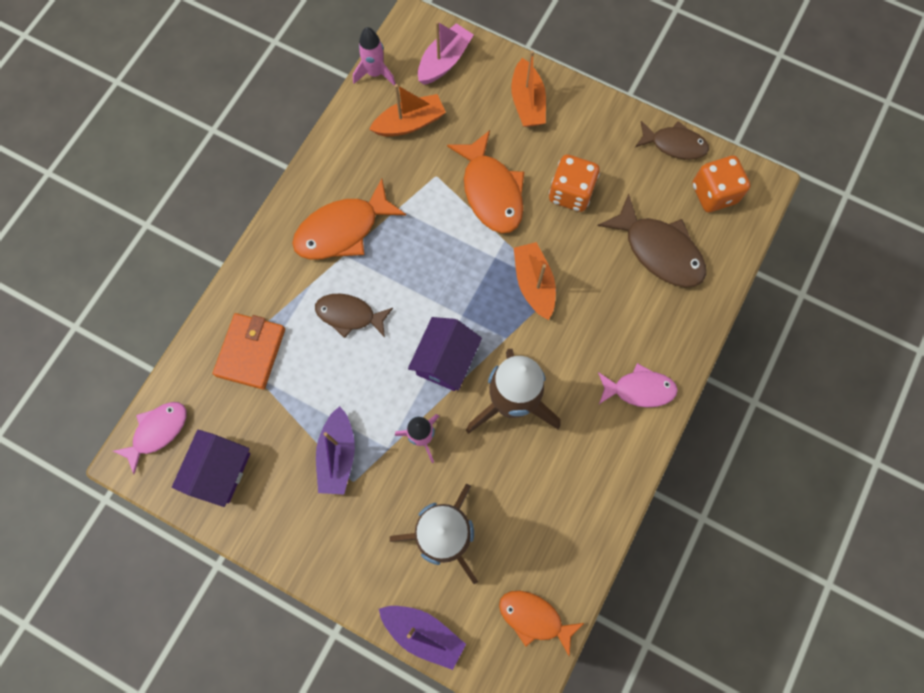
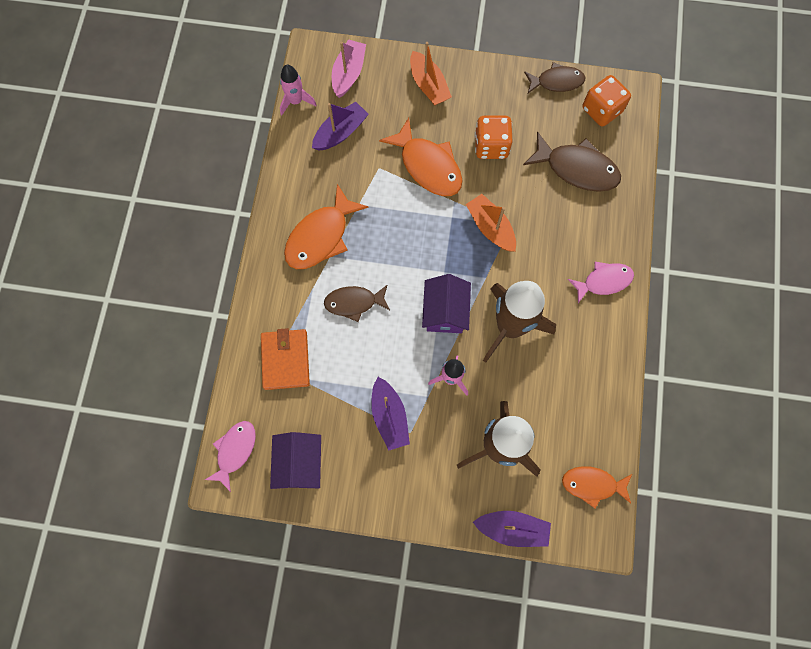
camera: 20 degrees left, 0 degrees up
(409, 123) = (340, 132): orange boat -> purple boat

